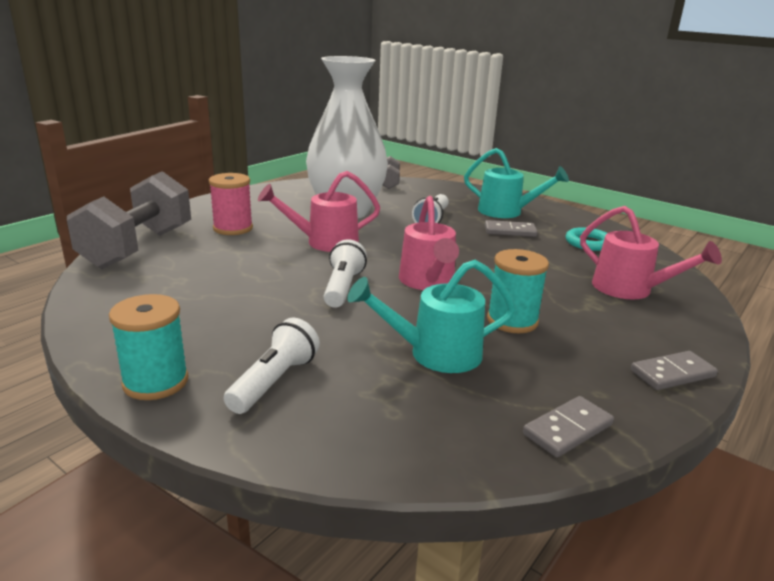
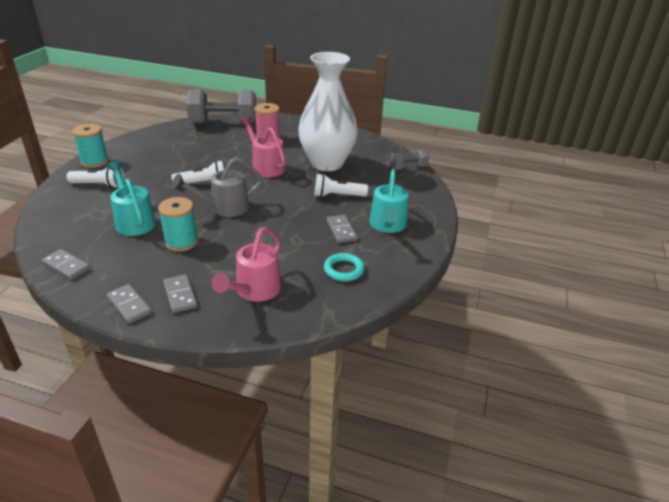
camera: 70 degrees right, 10 degrees up
(428, 282) = (223, 208): pink watering can -> grey watering can
(643, 334) = (180, 295): none -> grey domino

